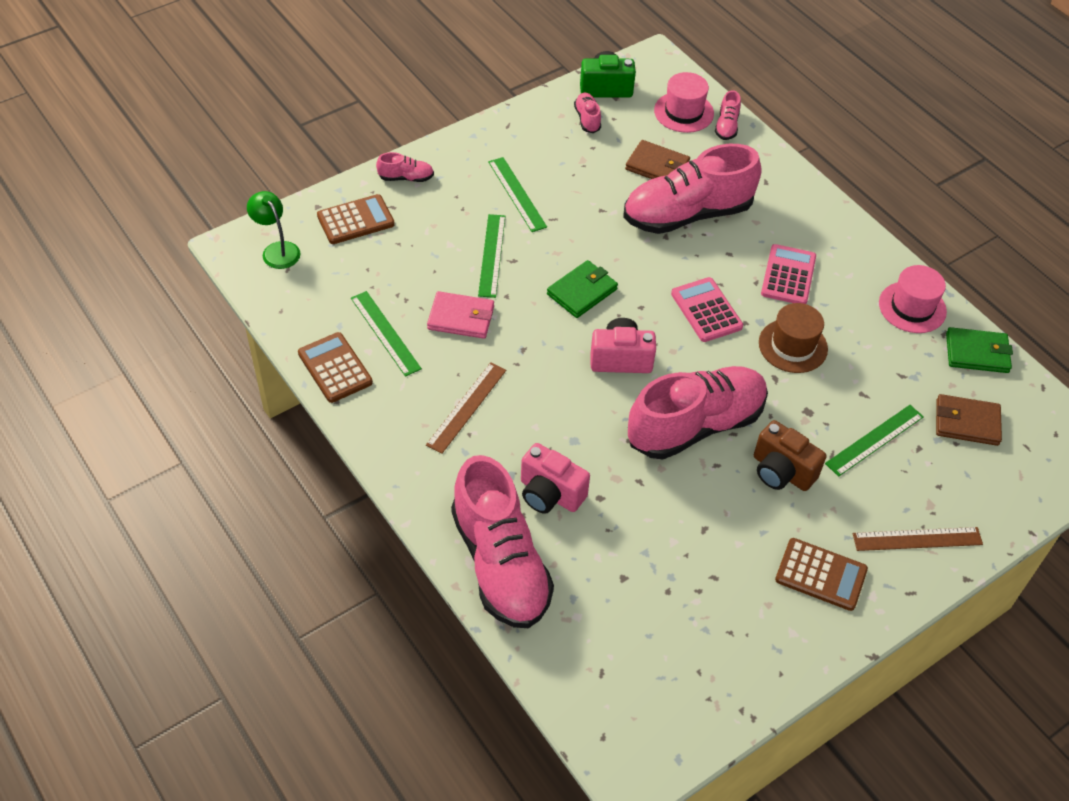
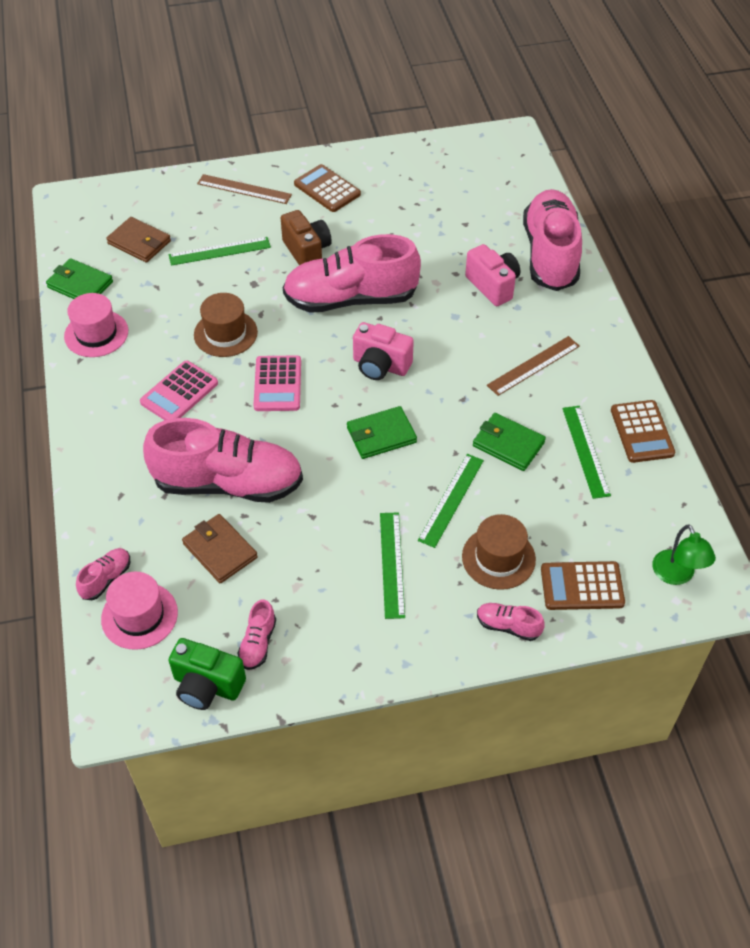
camera: 155 degrees left, 0 degrees up
(432, 222) = (498, 558): none -> brown hat
(461, 318) = (508, 444): pink wallet -> green wallet

